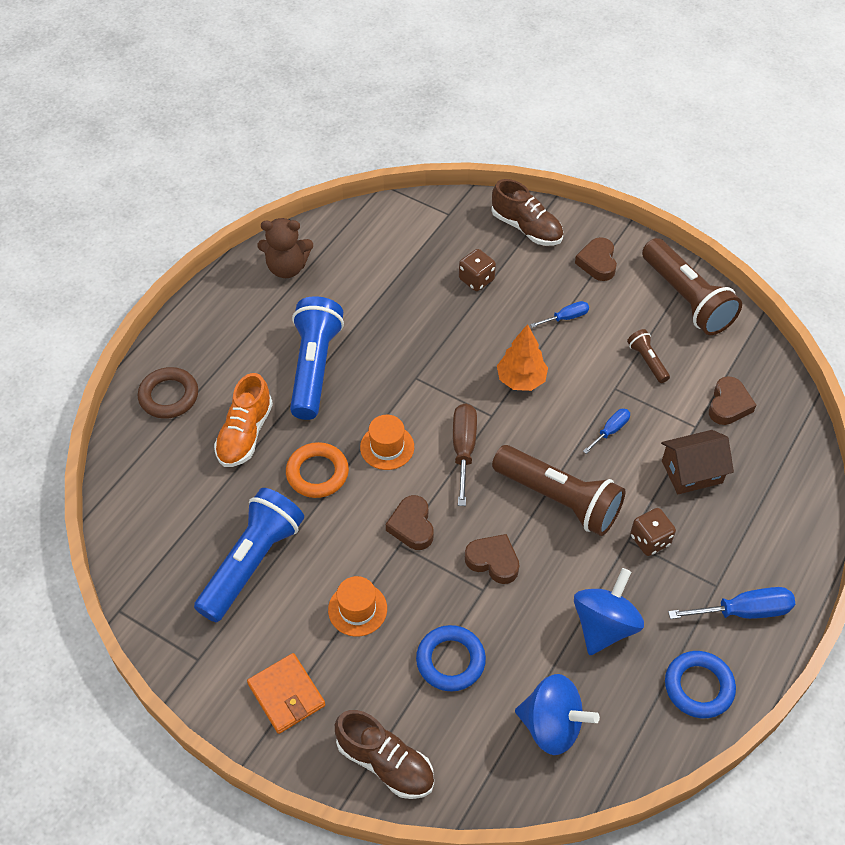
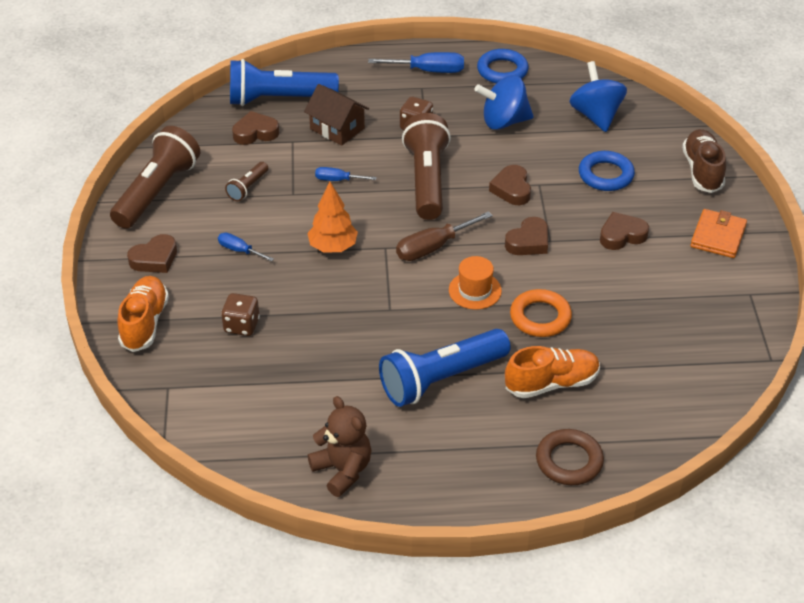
camera: 125 degrees left, 10 degrees down
(252, 562) = (652, 310): blue flashlight -> blue flashlight (278, 99)
(357, 609) = (622, 235): orange hat -> brown heart
(526, 228) = (144, 323): brown shoe -> orange shoe
(744, 611) = (428, 71): blue screwdriver -> blue screwdriver turned 135 degrees clockwise

